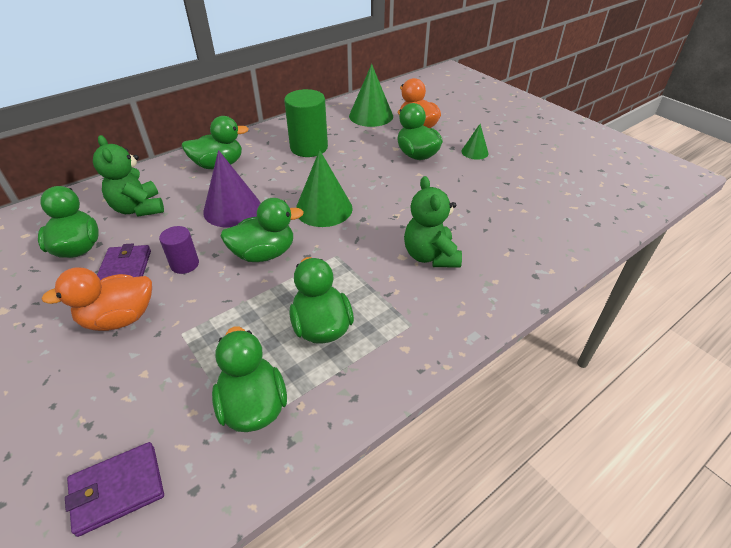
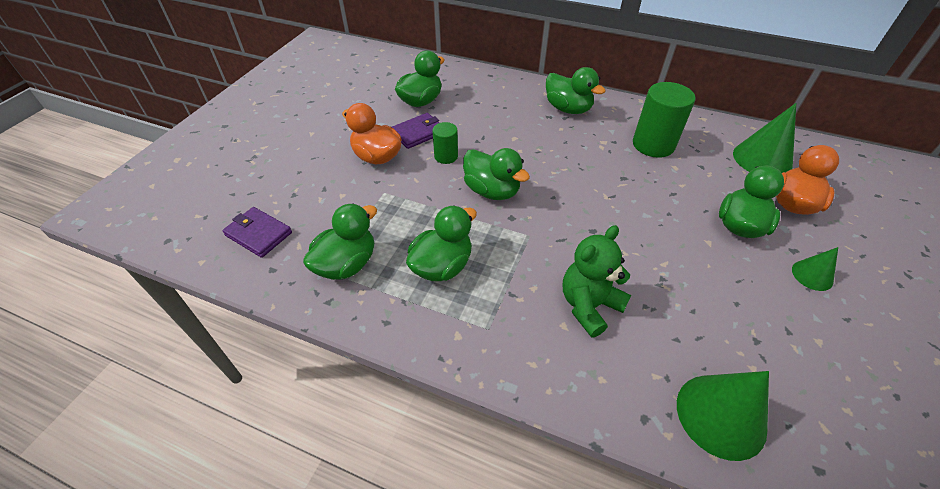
camera: 60 degrees right, 5 degrees up
(138, 208) = (480, 102): green teddy bear -> none
(185, 264) = (446, 156): purple cylinder -> green cylinder
(232, 209) = (524, 146): purple cone -> none
(324, 209) = (579, 198): green cone -> green cone (721, 415)

